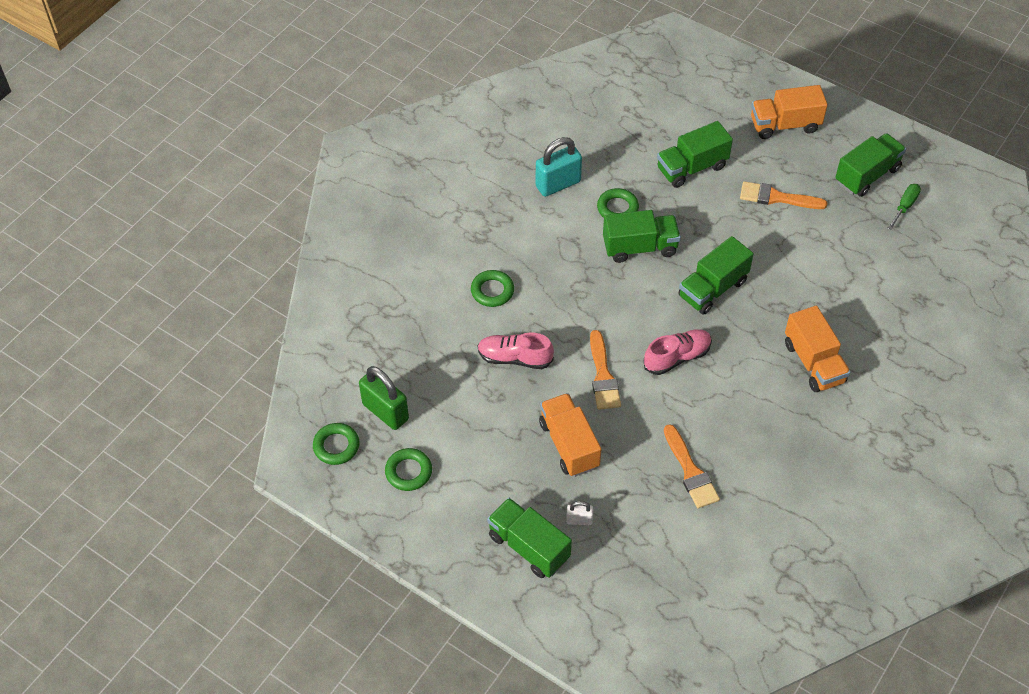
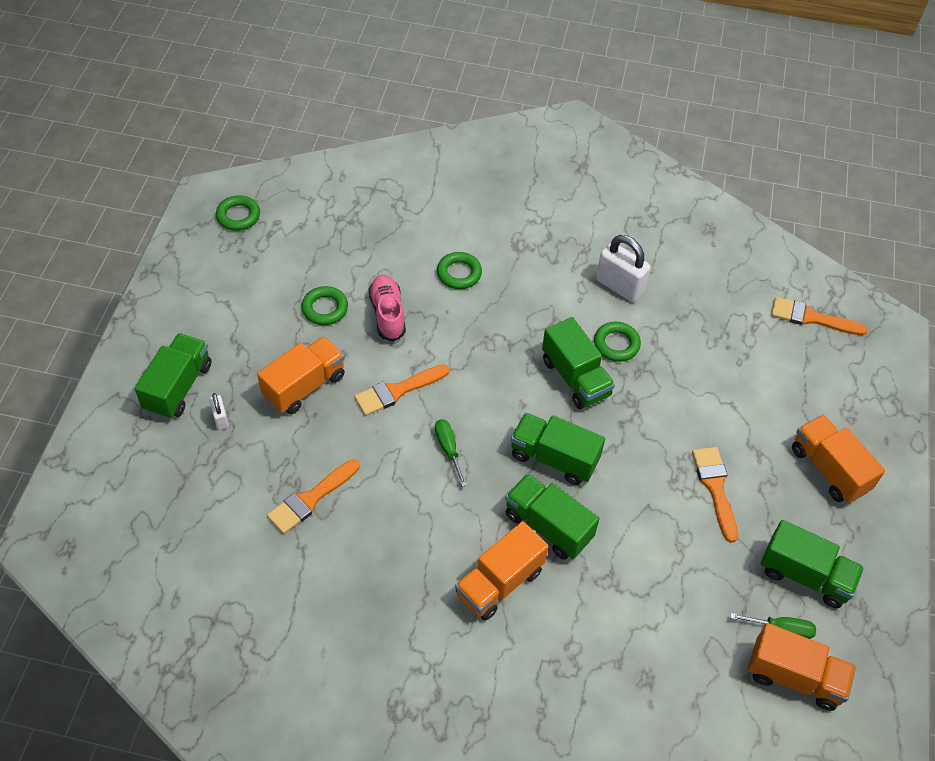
camera: 65 degrees right, 0 degrees up
(385, 412) = (288, 238): green padlock -> none
(408, 472) = (229, 274): green ring -> green ring (325, 308)
(558, 184) = (619, 286): turquoise padlock -> white padlock
(644, 77) = (811, 318): none -> orange brush
(677, 357) = (448, 449): pink shoe -> green screwdriver
(692, 168) = (710, 395): green truck -> green truck (548, 526)
(942, 214) = (794, 676): none -> orange truck

